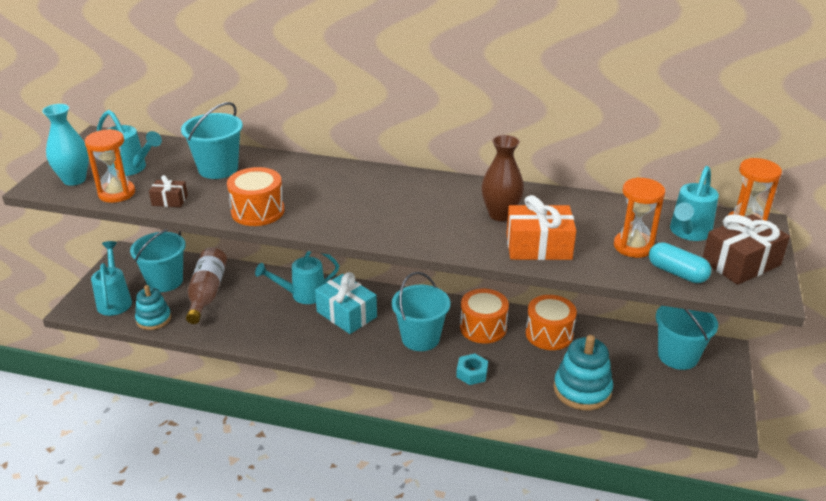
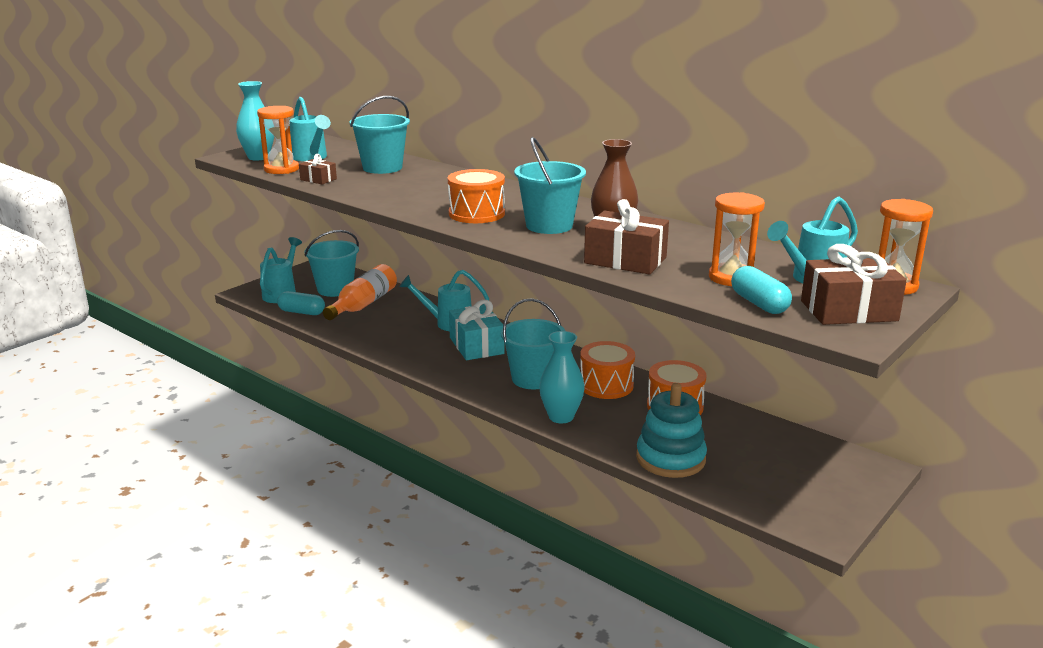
camera: 25 degrees right, 10 degrees down
(153, 319) = (302, 312): turquoise stacking toy -> turquoise capsule
(207, 293) = (363, 304): brown bottle -> orange bottle
(258, 211) = (384, 196): orange drum -> orange drum (476, 214)
(472, 373) = (561, 417): turquoise nut -> turquoise vase
(538, 246) = (625, 260): orange gift -> brown gift
(677, 356) = (814, 459): turquoise bucket -> turquoise bucket (549, 226)

